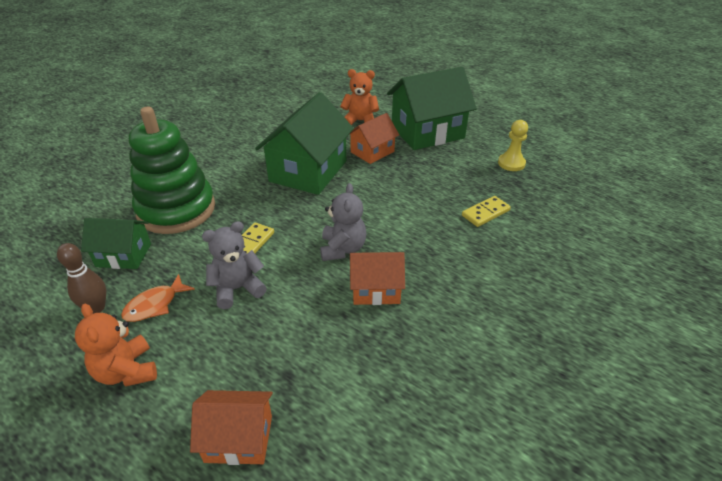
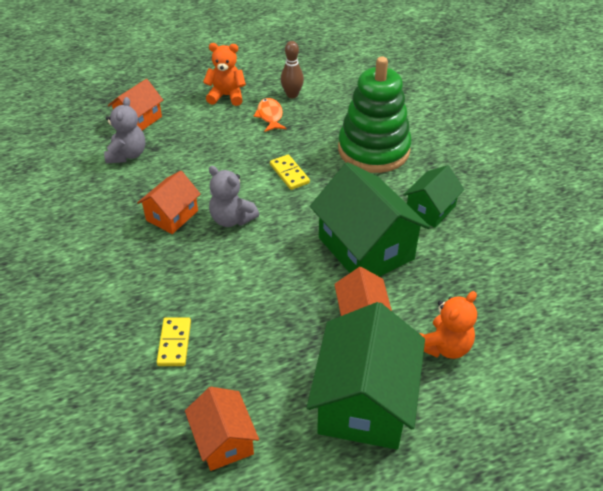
camera: 125 degrees right, 5 degrees up
(124, 255) = (337, 114): green house -> green house (430, 209)
(237, 289) = (247, 152): grey teddy bear -> grey teddy bear (127, 155)
(511, 163) = (223, 440): yellow pawn -> orange house

